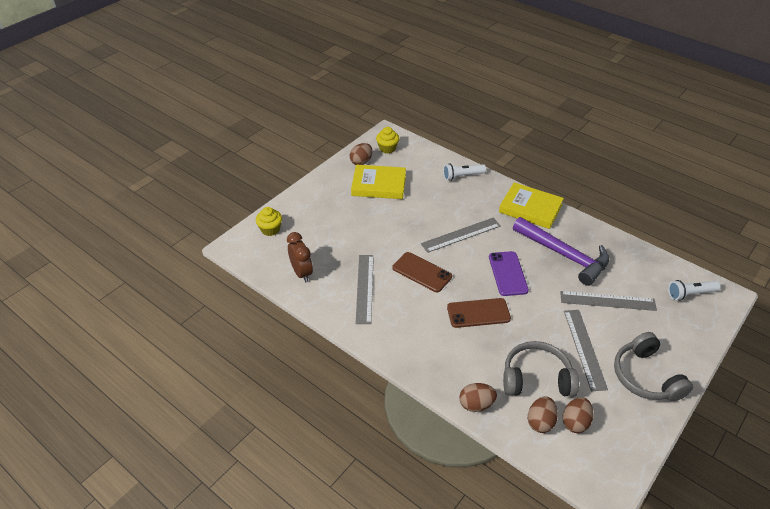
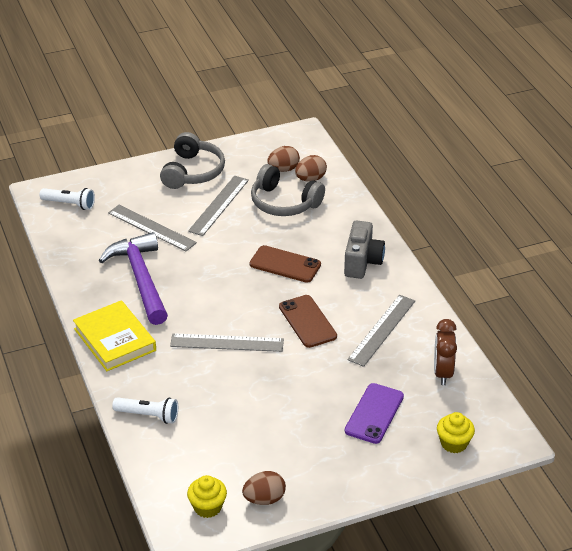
camera: 150 degrees left, 5 degrees down
(379, 185) = (269, 450): yellow book -> none
(421, 343) = (362, 262): none -> grey camera
(476, 404) = (352, 206): brown egg -> none
(508, 273) = (219, 285): purple phone -> purple phone (374, 413)

